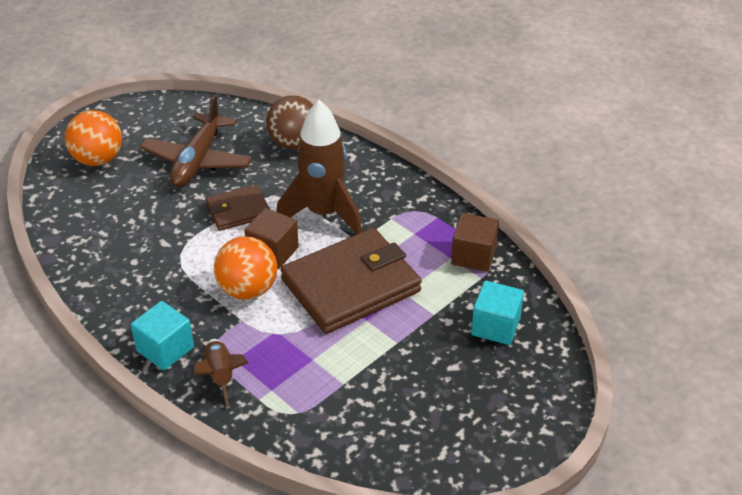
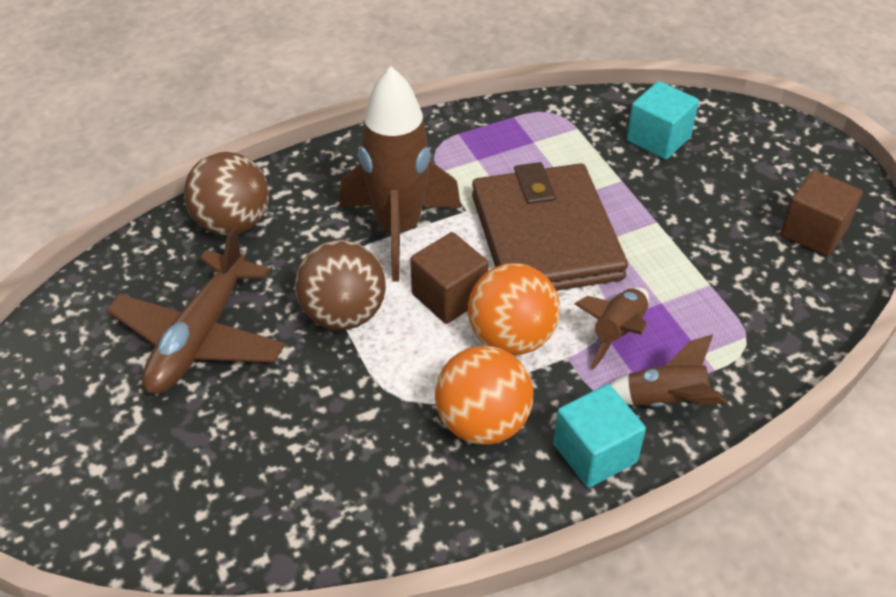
camera: 70 degrees left, 5 degrees up
(98, 159) = (109, 468): orange ball -> orange ball (482, 423)
(198, 160) = (200, 337): brown plane -> brown plane turned 75 degrees clockwise
(238, 211) = (343, 314): brown wallet -> brown ball
(273, 341) = (617, 333): none -> brown rocket
(473, 256) = (539, 123): brown cube -> brown cube (813, 232)

